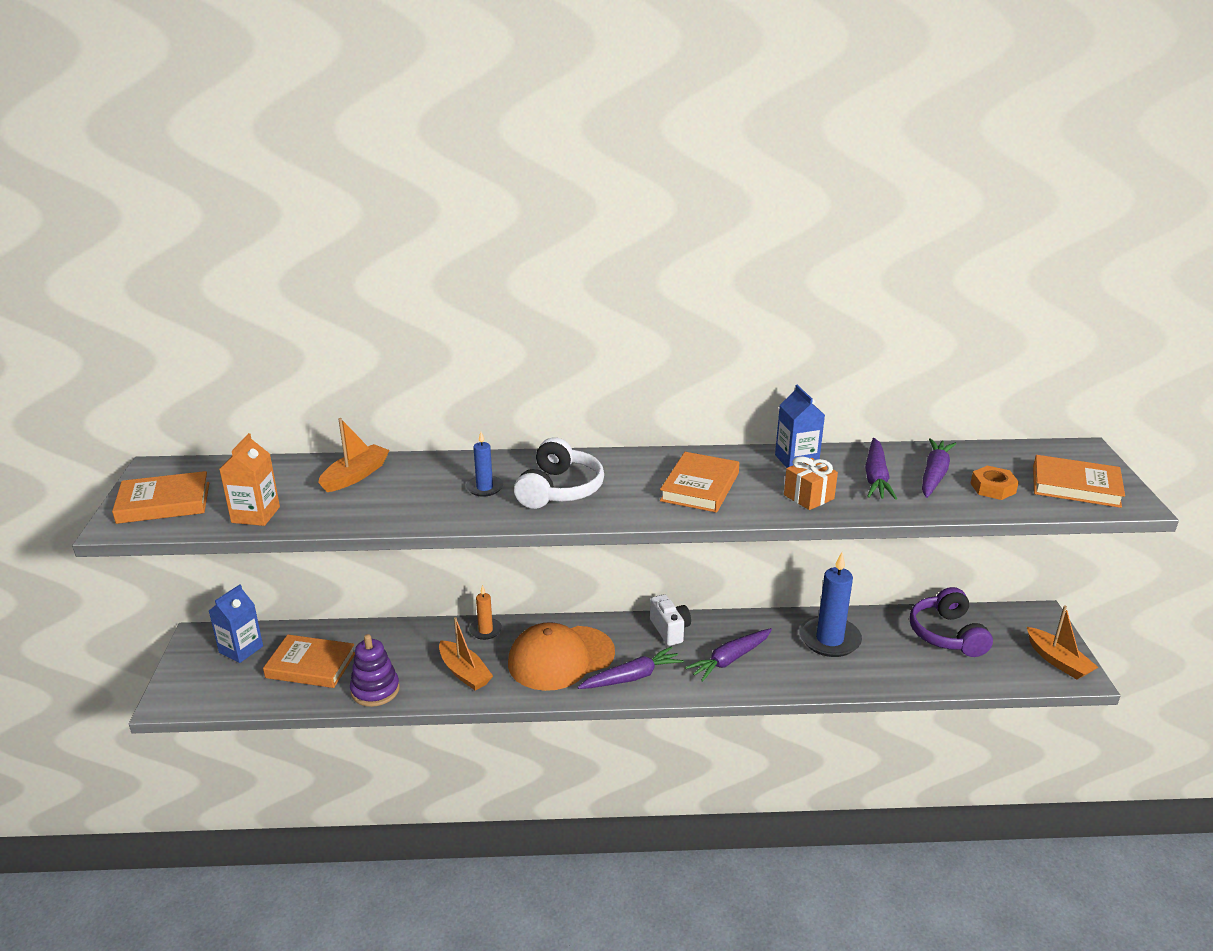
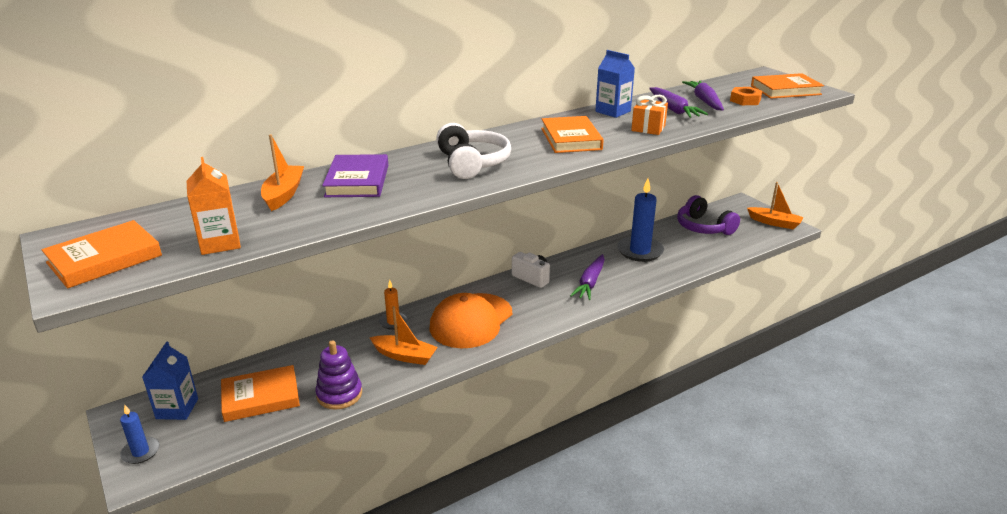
camera: 30 degrees left, 0 degrees up
(431, 479) = (357, 181): none -> purple book
(484, 488) = (410, 176): blue candle -> blue candle (140, 452)
(632, 677) = (535, 315): purple carrot -> none

